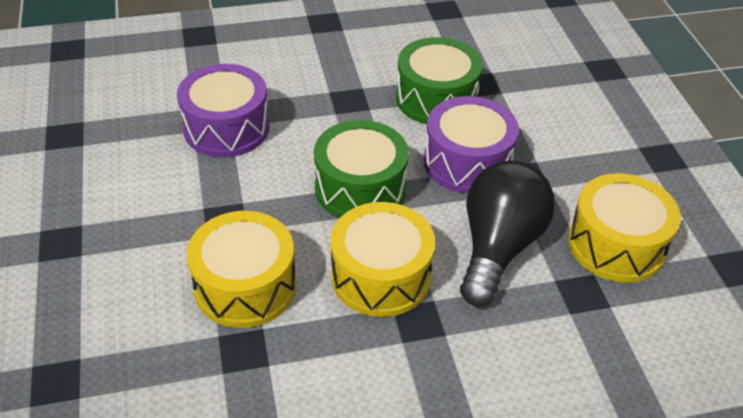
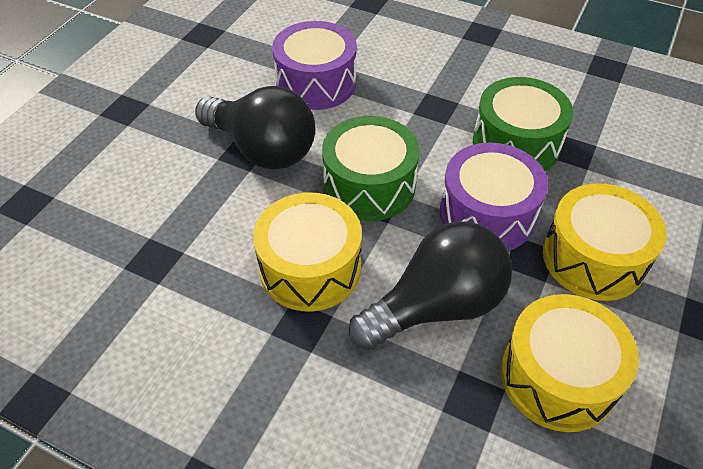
camera: 40 degrees right, 5 degrees up
(239, 207) = (262, 149): none -> black light bulb
(245, 286) = (204, 212): yellow drum -> yellow drum (593, 258)

